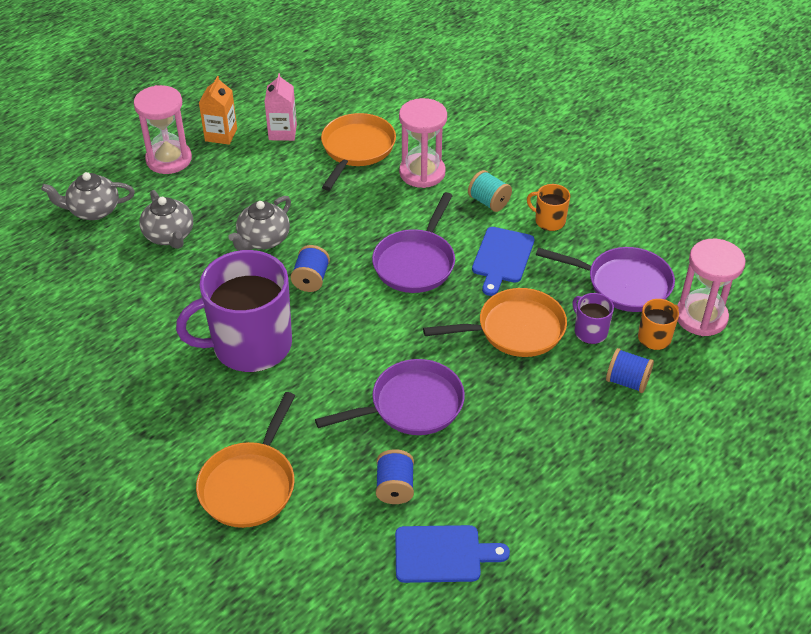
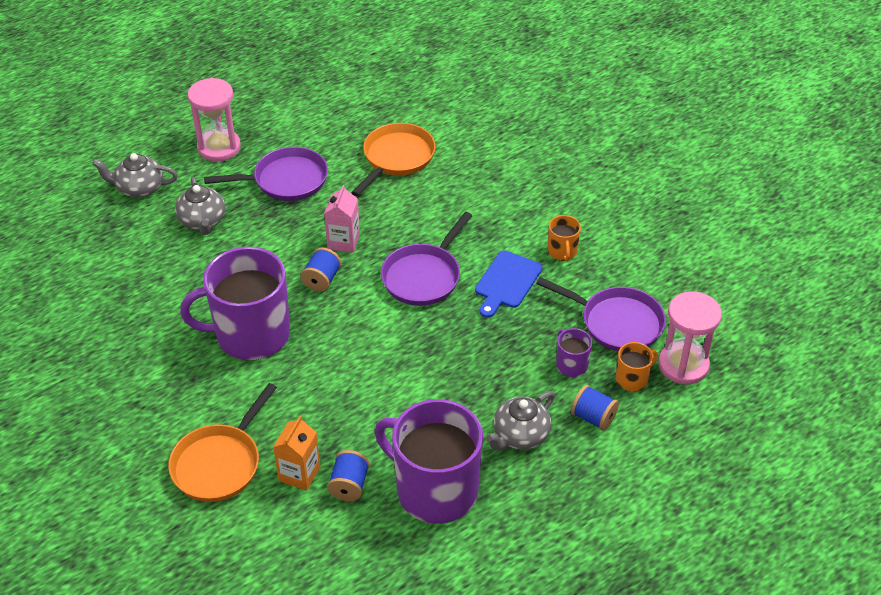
camera: 10 degrees right, 0 degrees up
(221, 135) = (273, 129): orange carton -> orange carton (299, 473)
(263, 240) = (287, 236): grey teapot -> grey teapot (520, 435)
(282, 132) = (331, 133): pink carton -> pink carton (343, 241)
(411, 405) = (383, 411): purple pan -> purple pan (285, 180)
(422, 173) = (453, 189): pink hourglass -> none
(443, 554) = (376, 553): blue cutting board -> none
(486, 479) = (435, 490): none -> purple mug
(489, 202) = (509, 225): turquoise spool -> none
(515, 329) = (500, 353): orange pan -> none
(549, 221) = (562, 251): orange mug -> orange mug turned 135 degrees counterclockwise

